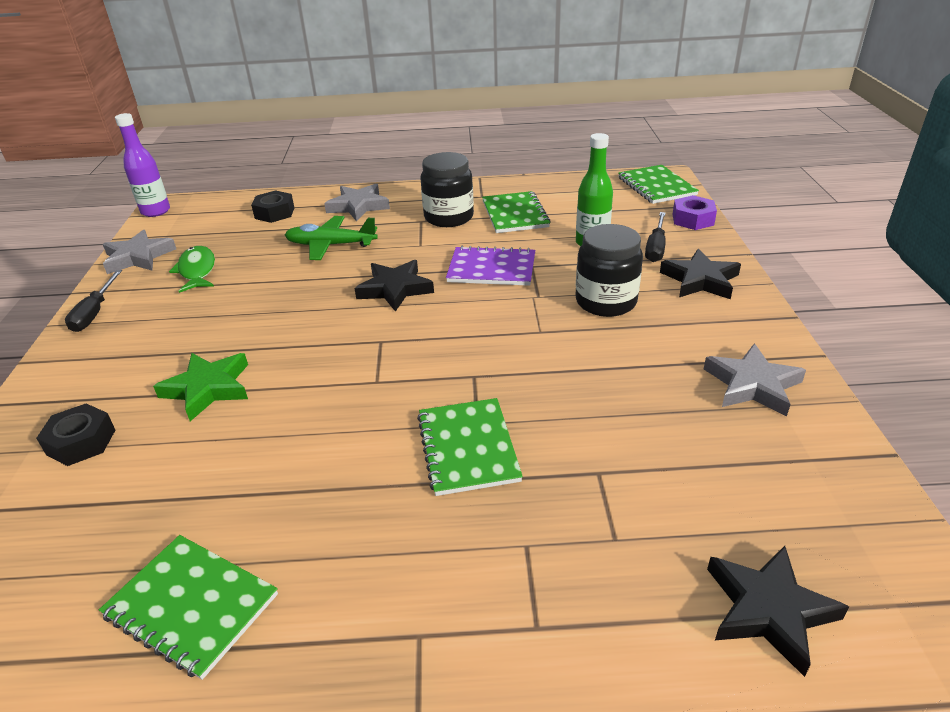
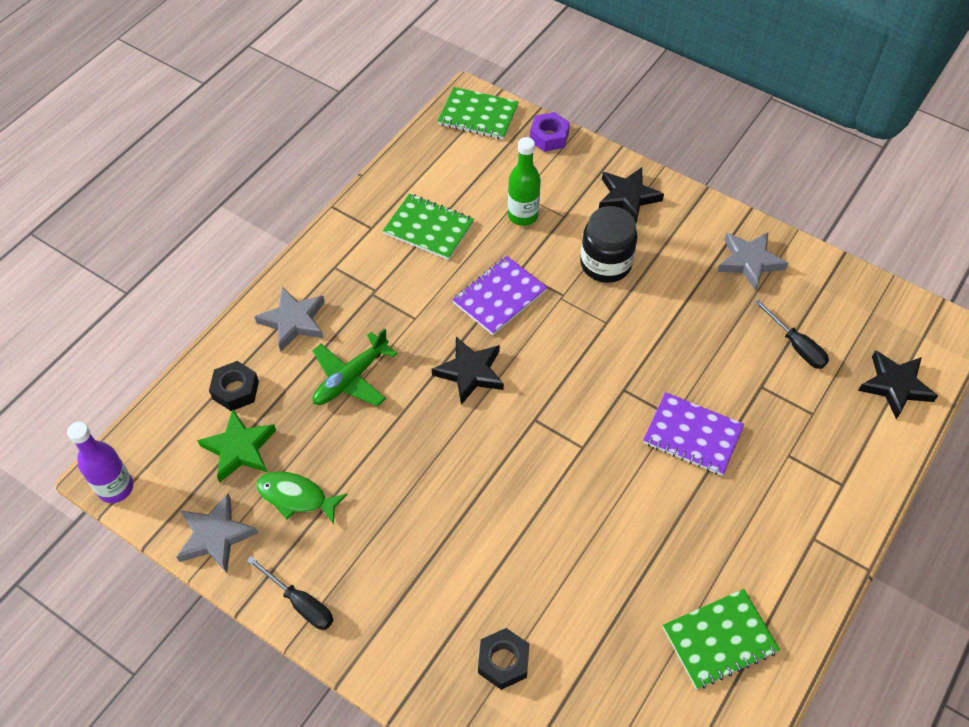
camera: 55 degrees left, 20 degrees up
(208, 388) = (502, 555): green star -> green star (239, 449)
(449, 217) = (387, 272): black jar -> none
(467, 448) = (692, 435): green notebook -> purple notebook
(655, 248) = (565, 187): black screwdriver -> black screwdriver (796, 346)

